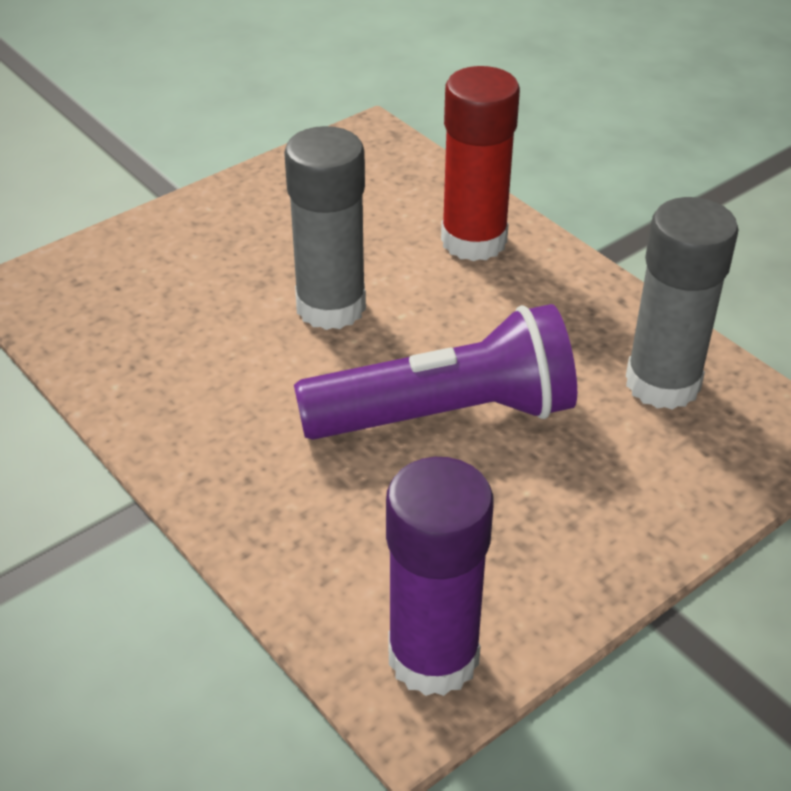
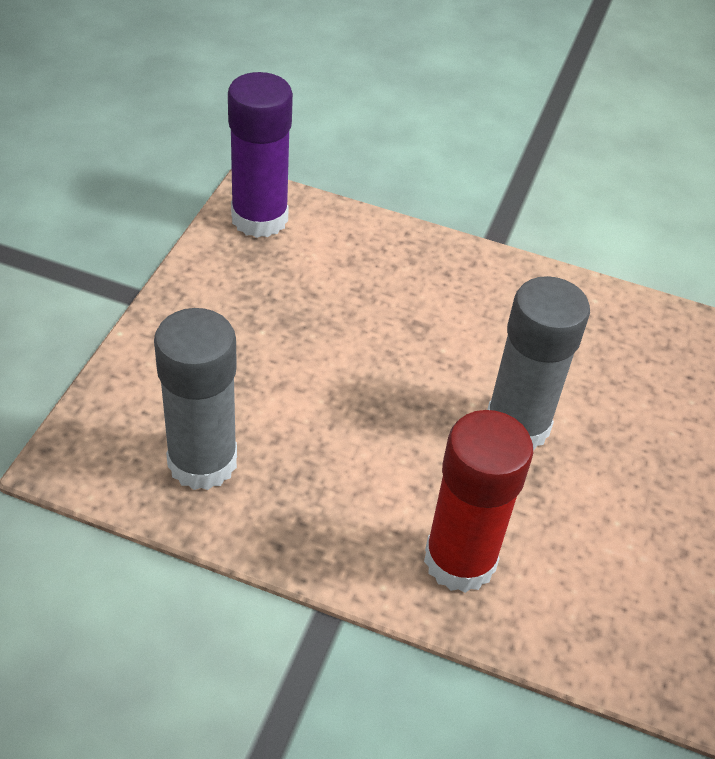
camera: 145 degrees right, 5 degrees up
(446, 414) = (355, 366): purple flashlight -> none

